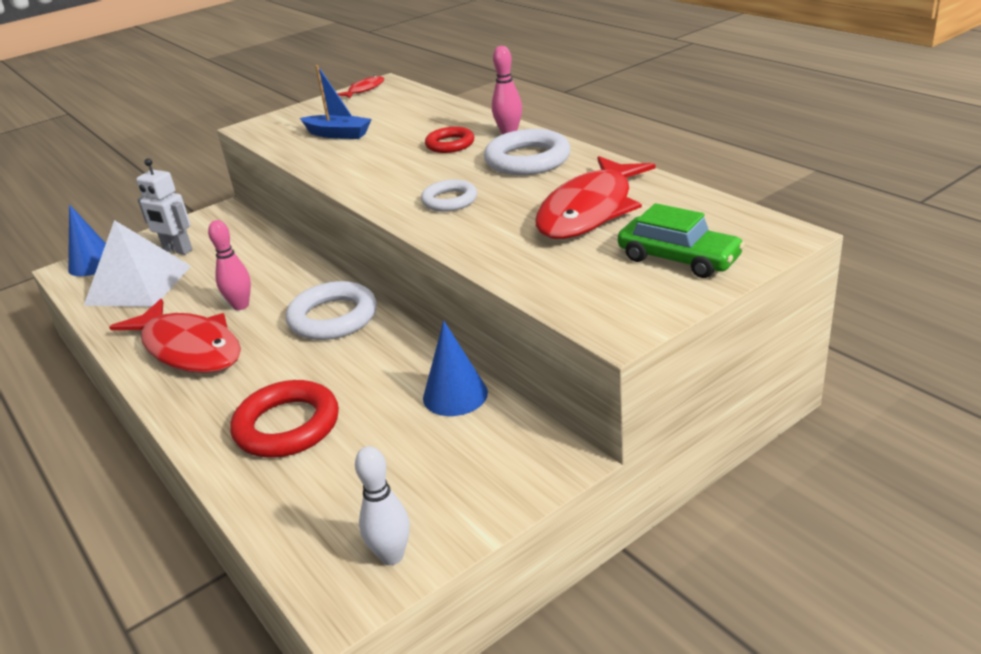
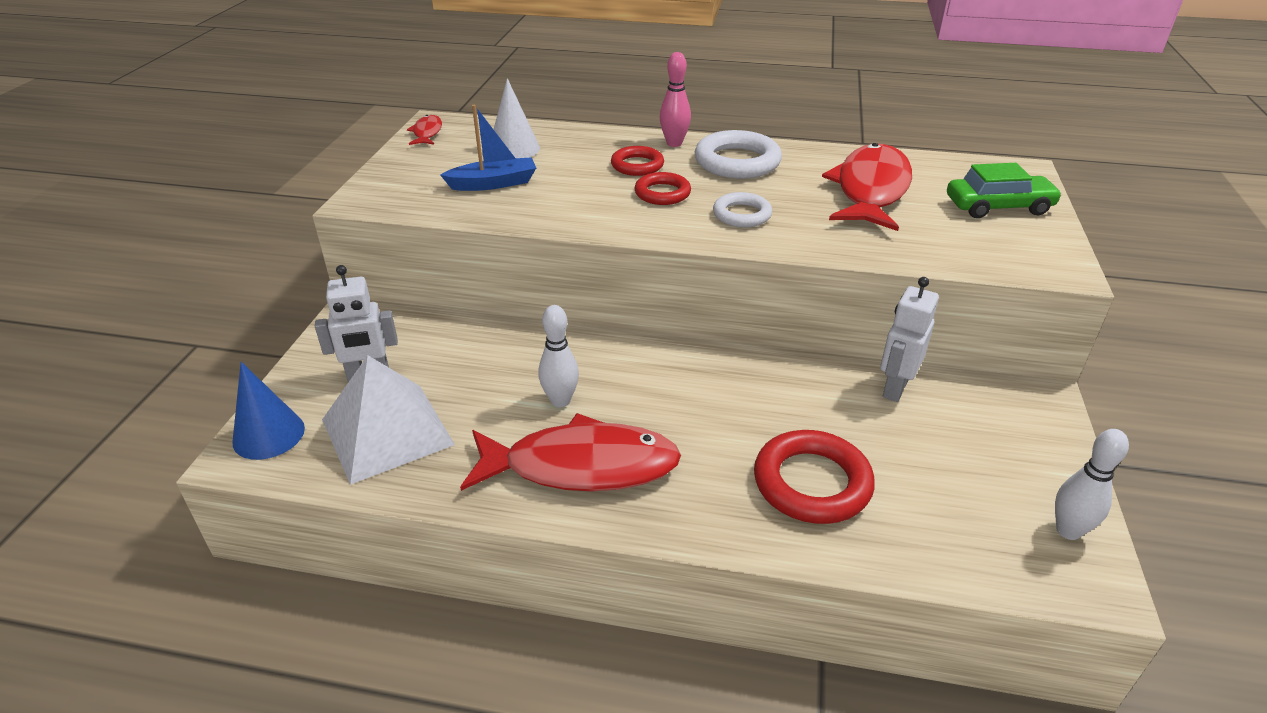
camera: 45 degrees left, 5 degrees up
(241, 306) = (560, 401): pink bowling pin -> white bowling pin
(333, 317) = (678, 372): white ring -> none
(394, 113) = (514, 149): none -> white cone
(427, 169) = (662, 193): none -> red ring
(455, 395) = (894, 388): blue cone -> white robot
(590, 211) = (870, 190): red fish -> red fish turned 150 degrees counterclockwise

